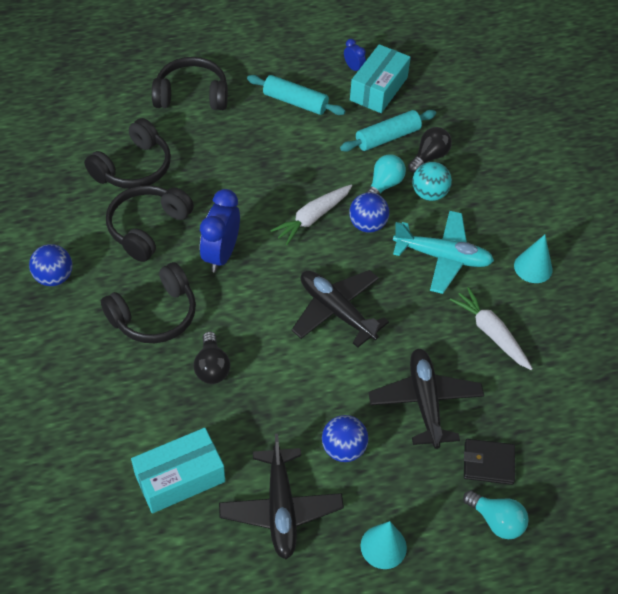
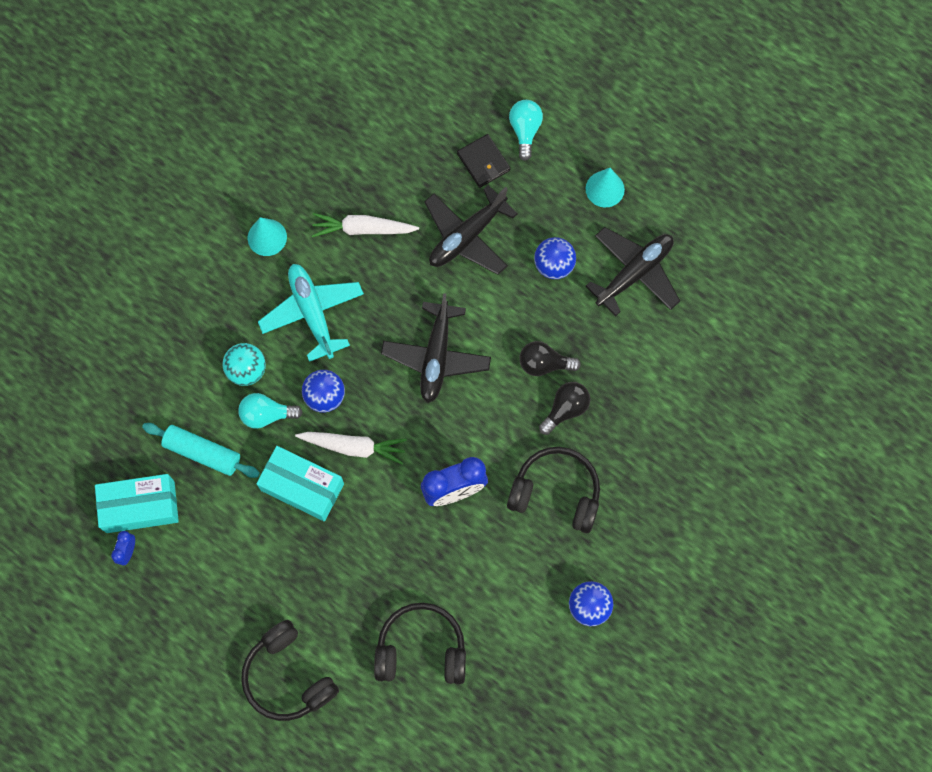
camera: 125 degrees left, 20 degrees up
(148, 228) = (477, 575): black headphones -> none
(180, 478) = (670, 358): turquoise box -> turquoise box (302, 487)
(295, 102) = (220, 571): turquoise rolling pin -> none
(429, 157) = (199, 399): black light bulb -> black light bulb (544, 364)
(491, 333) = (363, 229): white carrot -> white carrot turned 75 degrees clockwise

